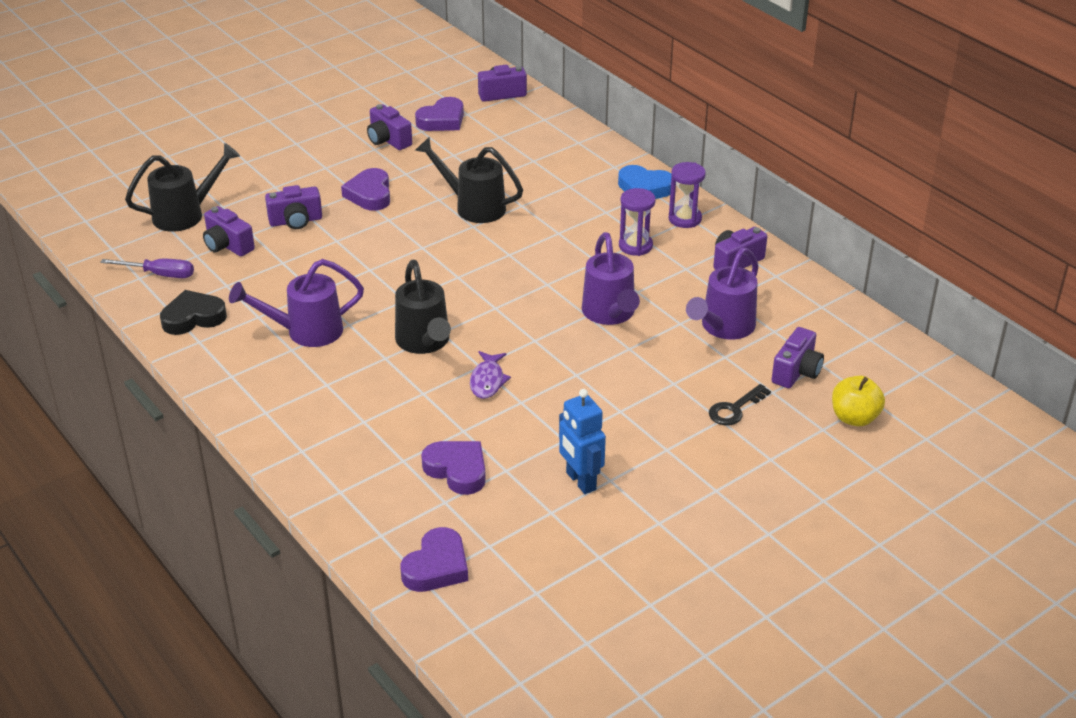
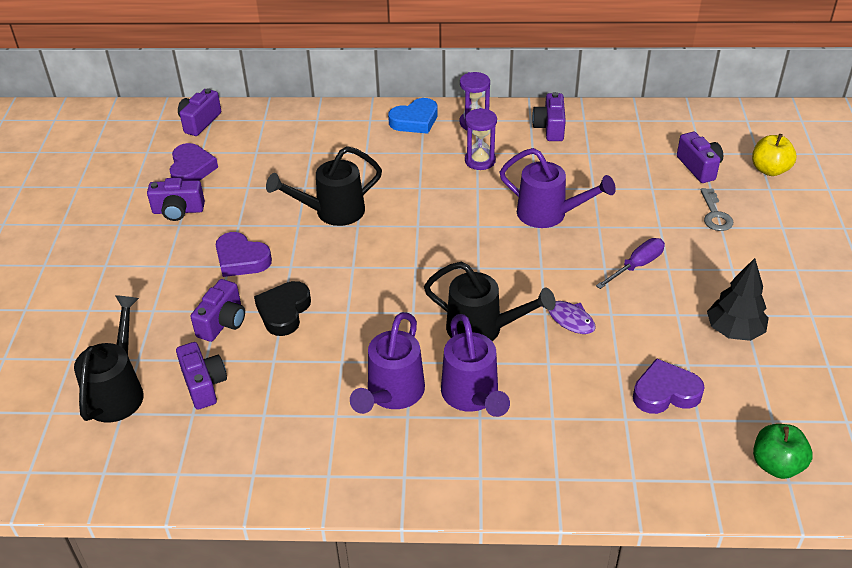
camera: 50 degrees left, 5 degrees up
(159, 274) = (191, 455): purple screwdriver -> purple screwdriver (636, 266)
(193, 317) = (287, 462): black heart -> black heart (284, 311)
(227, 245) = (204, 385): purple camera -> purple camera turned 105 degrees counterclockwise
(436, 566) = (776, 465): purple heart -> green apple
(580, 481) = (734, 331): blue robot -> black tree
(724, 327) = (619, 171): purple watering can -> purple watering can (472, 396)
(734, 409) = (715, 215): black key -> grey key

